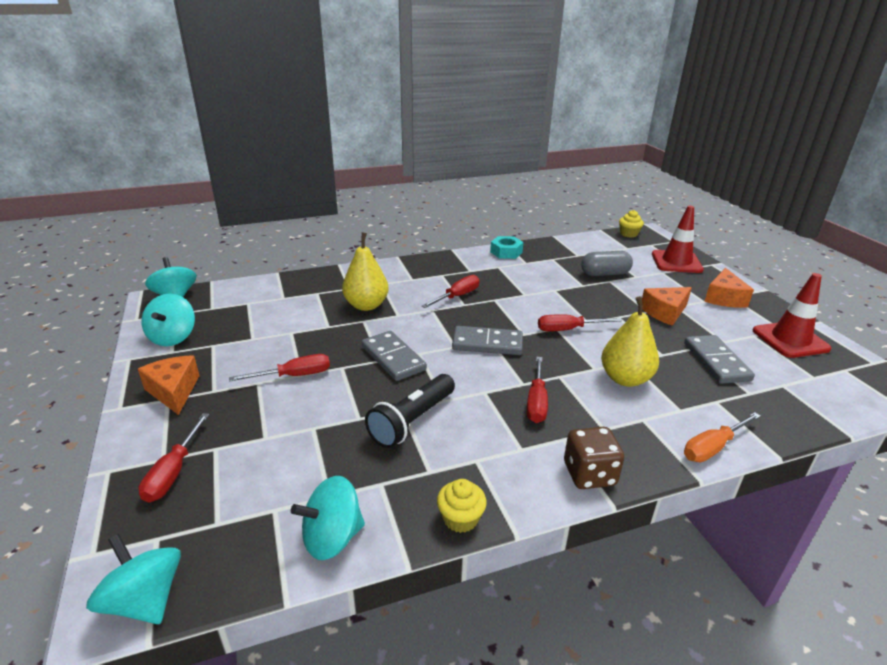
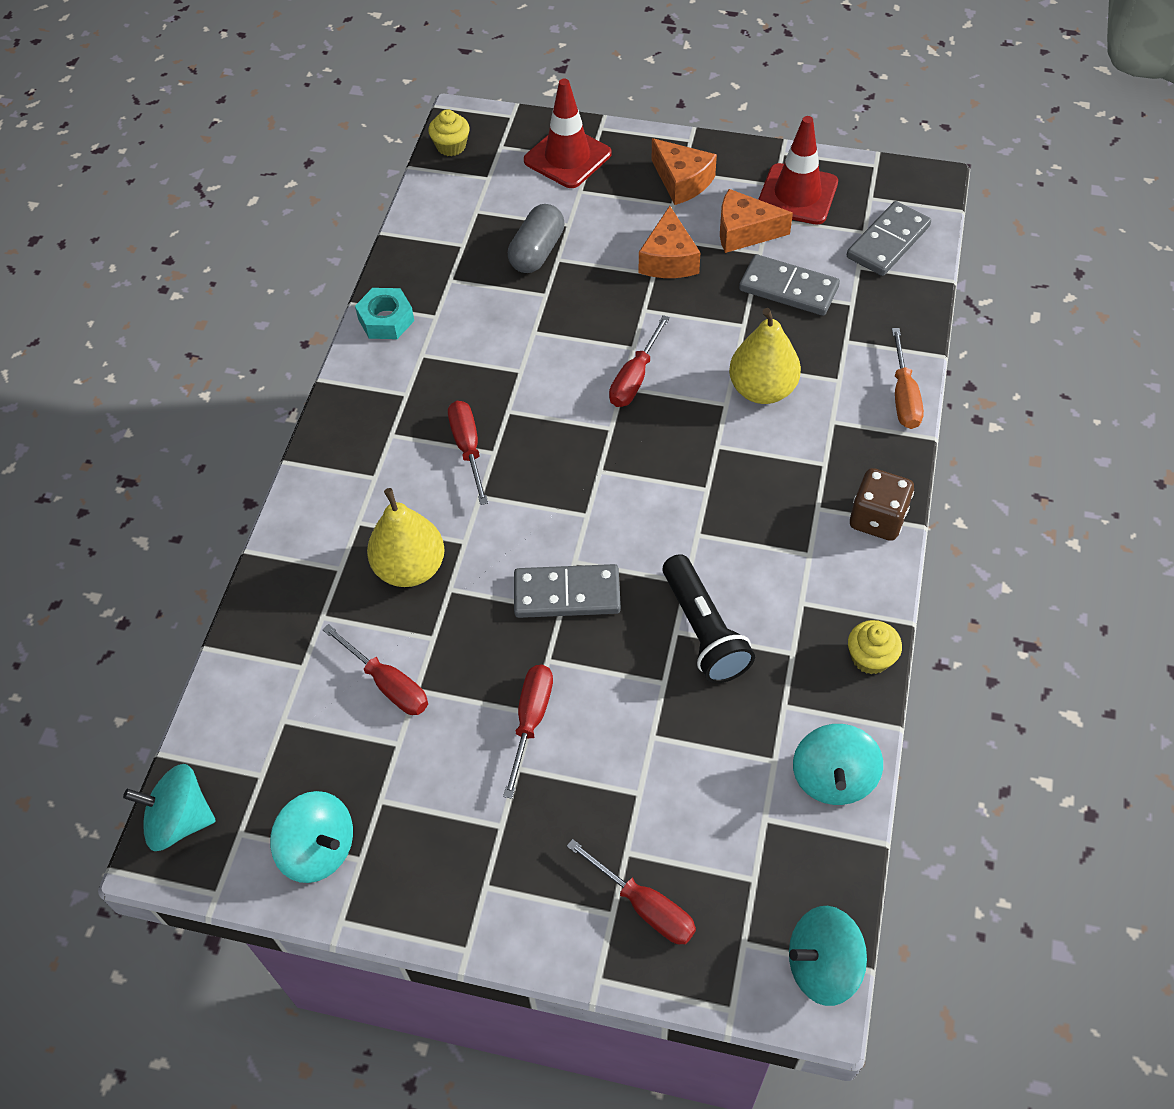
camera: 55 degrees left, 25 degrees up
(174, 391) = (471, 875): orange cheese -> orange cheese (744, 232)
(487, 343) = (605, 478): grey domino -> grey domino (888, 242)
(536, 402) = (747, 495): red screwdriver -> red screwdriver (388, 684)

